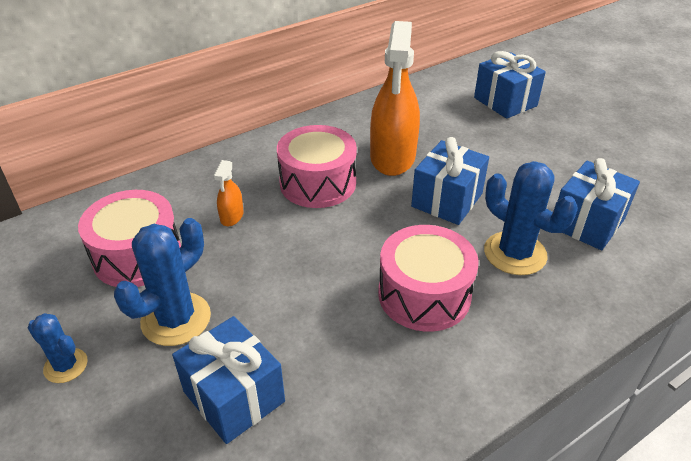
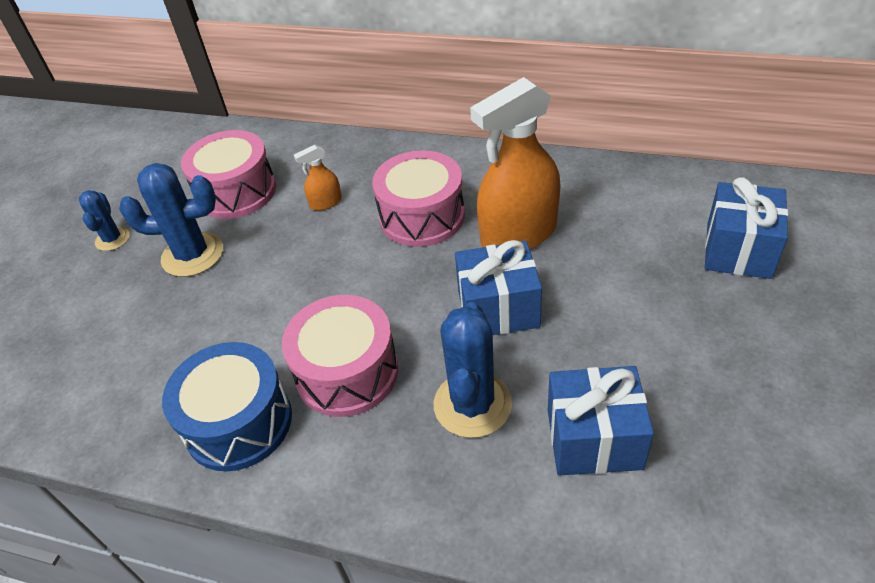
camera: 55 degrees right, 5 degrees up
(234, 396) = (145, 334): blue gift -> none
(409, 379) = (238, 422): none -> blue drum

